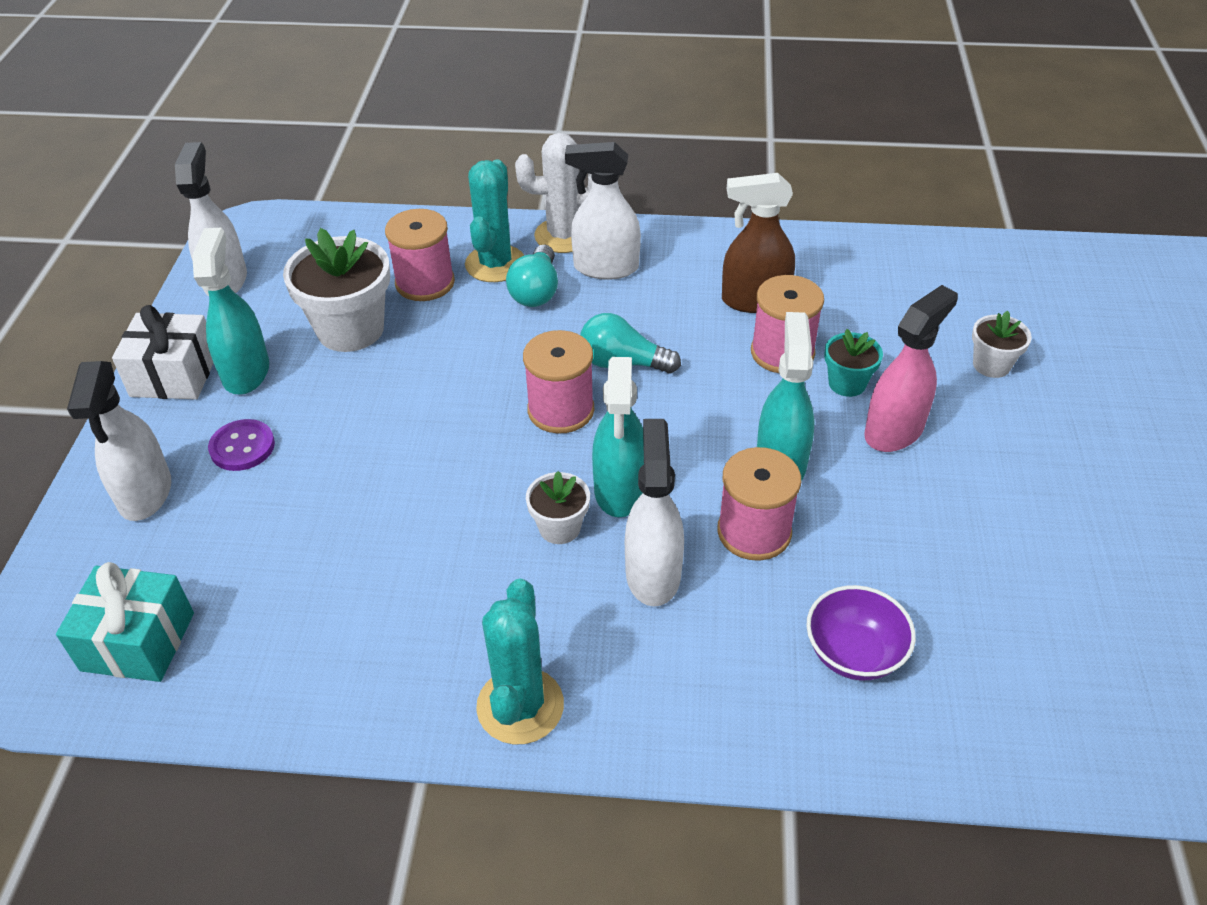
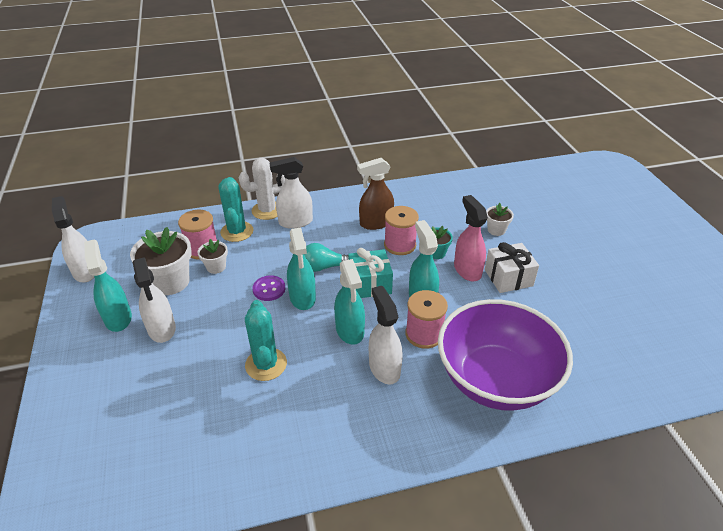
camera: 20 degrees left, 5 degrees down
(138, 641) = (112, 486): turquoise gift -> turquoise gift (370, 284)
(145, 494) = (83, 400): white spray bottle -> white spray bottle (162, 329)
(174, 375) = (74, 330): white gift -> white gift (508, 278)
(242, 447) = (132, 359): purple button -> purple button (269, 289)
(520, 706) = (346, 455): turquoise cactus -> turquoise cactus (266, 364)
(536, 291) = (264, 241): turquoise light bulb -> none
(559, 527) = (327, 357): white flower pot -> white flower pot (216, 267)
(561, 410) = (302, 298): pink spool -> turquoise spray bottle
(854, 653) = (495, 380): purple bowl -> purple bowl, size x2.36
(894, 431) = (467, 270): pink spray bottle -> pink spray bottle turned 45 degrees counterclockwise

